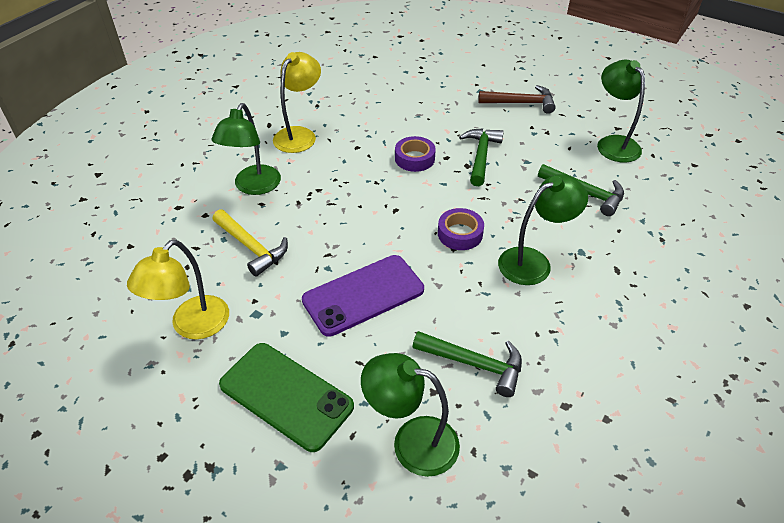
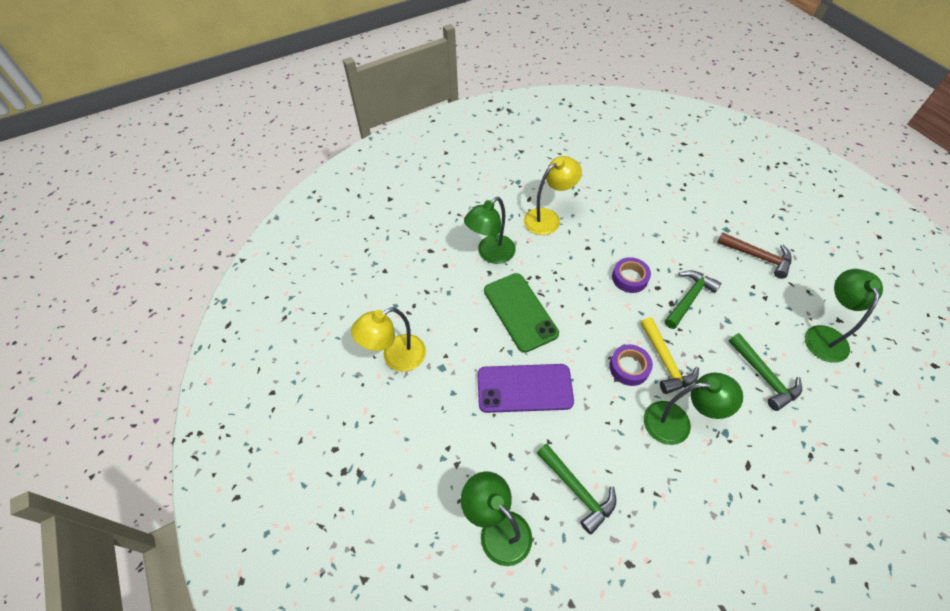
camera: 30 degrees right, 10 degrees up
(251, 247) = (464, 308): yellow hammer -> yellow hammer (665, 362)
(286, 395) = (431, 445): green phone -> green phone (520, 312)

